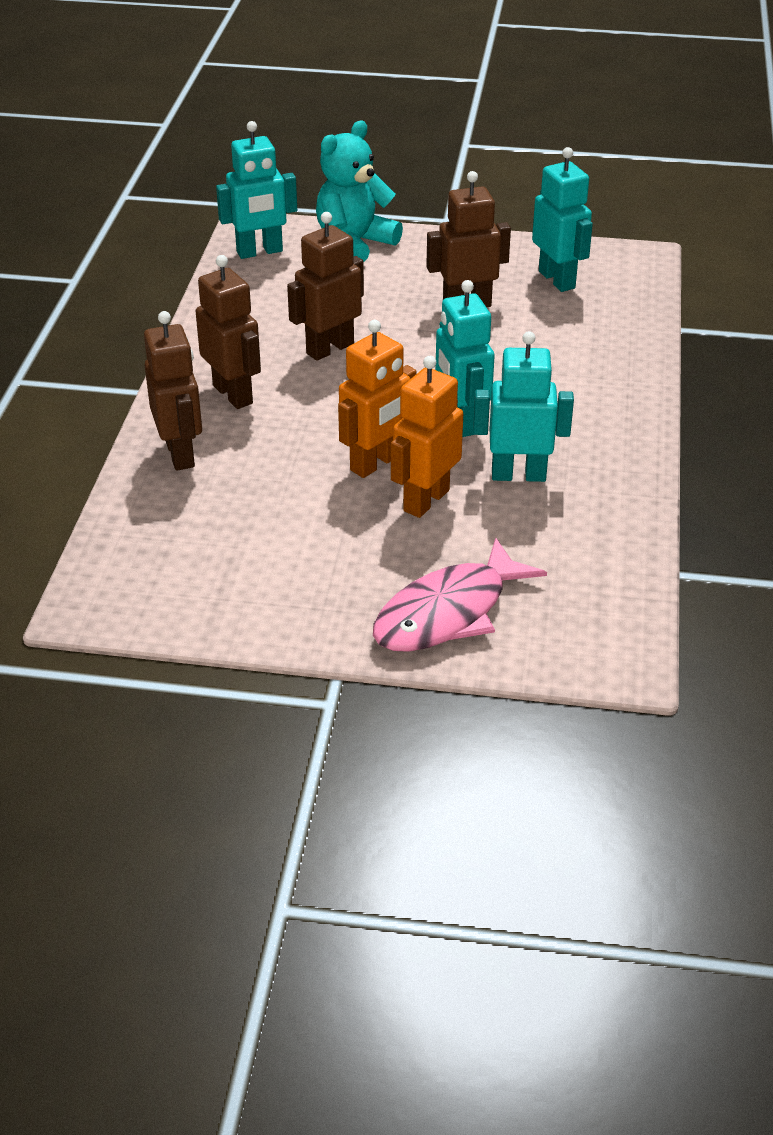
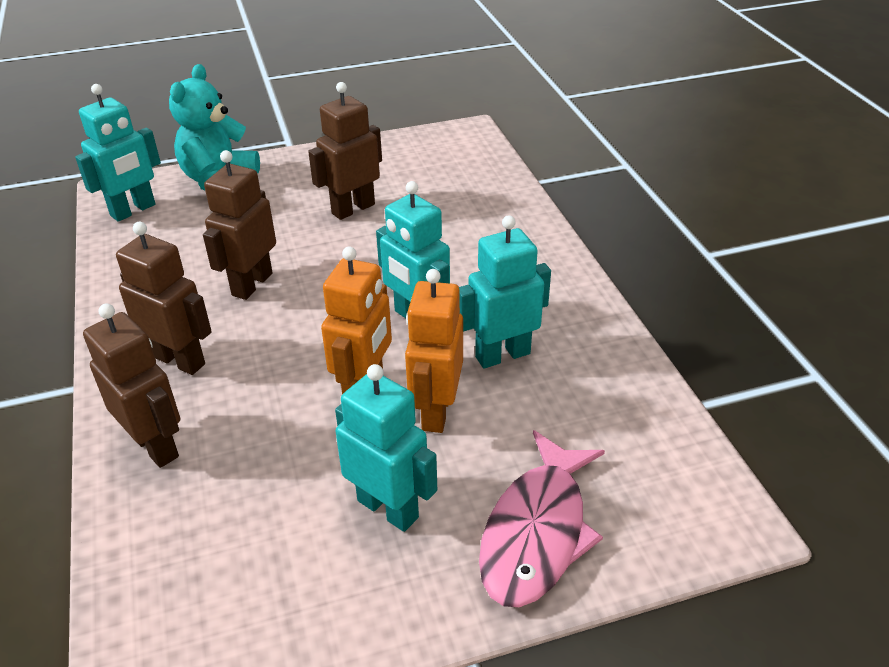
camera: 25 degrees left, 0 degrees up
(557, 280) = (414, 167): turquoise robot -> turquoise robot (388, 508)

